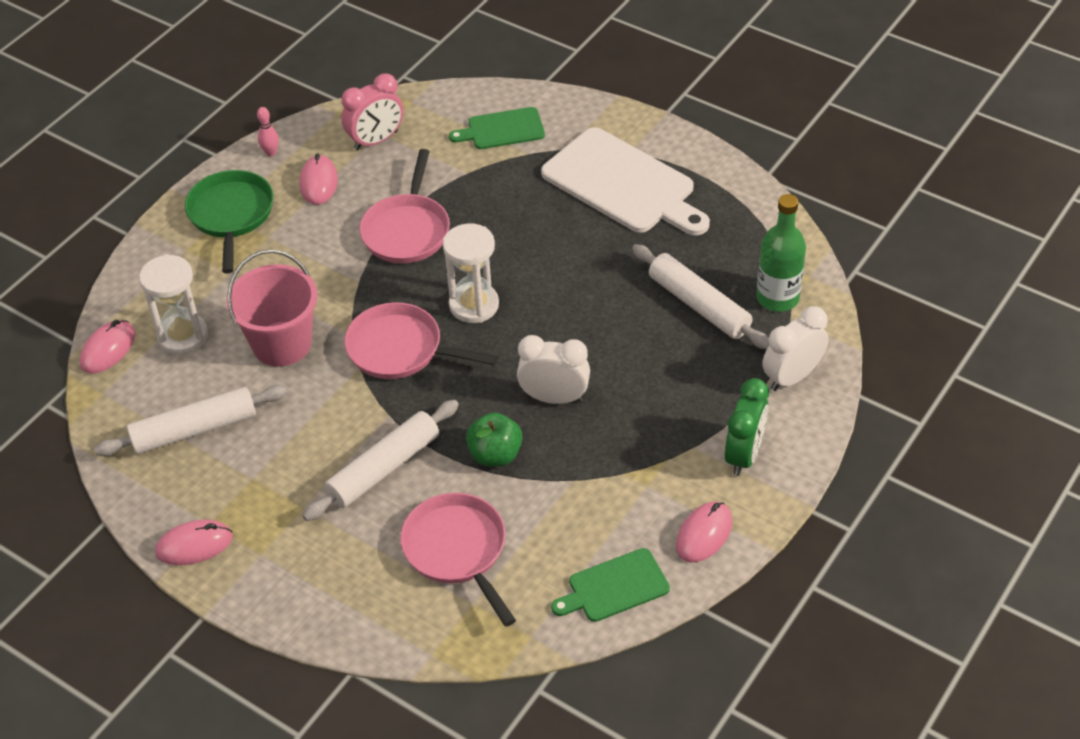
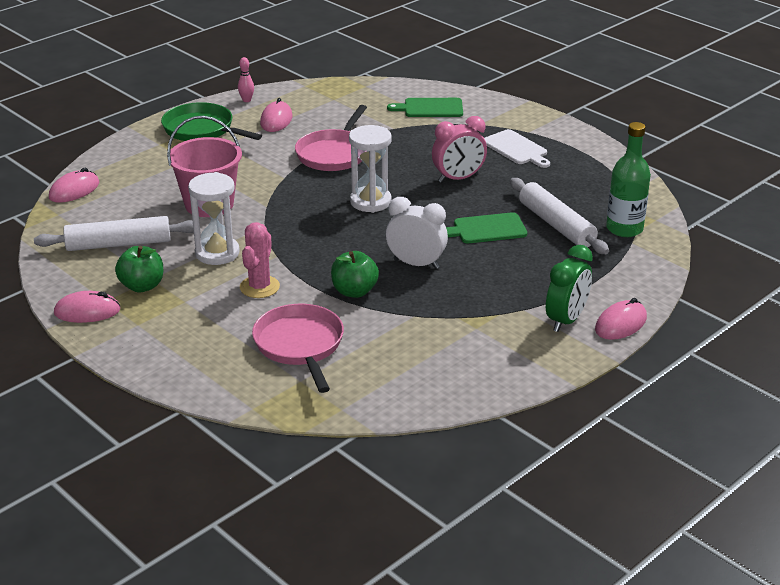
camera: 10 degrees right, 15 degrees down
(183, 336) = (134, 190): white hourglass -> white hourglass (217, 253)
(231, 215) = (202, 130): green pan -> green pan turned 60 degrees counterclockwise
(245, 492) = (142, 286): none -> green apple
(376, 141) = (329, 103): pink clock -> pink clock (458, 178)
(384, 468) = (259, 287): white rolling pin -> pink cactus
(400, 349) = (301, 219): pink pan -> none
(614, 587) = (425, 388): green cutting board -> green cutting board (486, 229)
(623, 184) = (516, 149): white cutting board -> white cutting board, size x0.54
(704, 534) = (515, 365): pink mouse -> pink mouse (620, 324)
(792, 377) = (622, 278): white clock -> none

